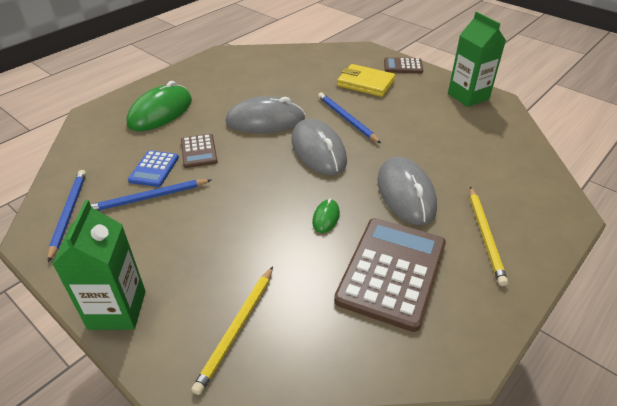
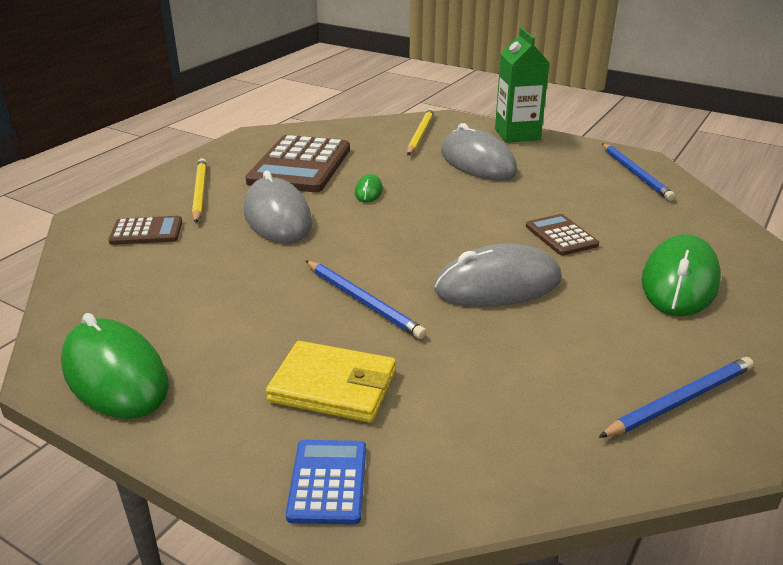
camera: 170 degrees right, 10 degrees down
(149, 198) = (570, 190): blue pencil -> blue pencil (679, 401)
(154, 169) = (596, 213): blue calculator -> blue calculator (328, 482)
(318, 151) = (396, 251): grey mouse -> grey mouse (477, 162)
(403, 66) = (237, 456): brown calculator -> brown calculator (146, 232)
(468, 96) = (115, 375): green carton -> green mouse

